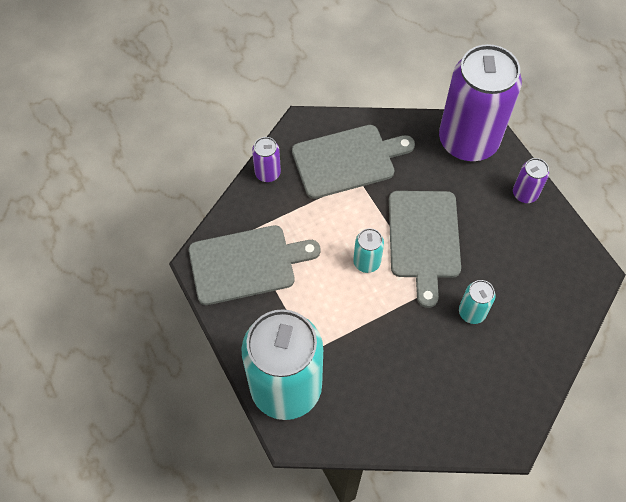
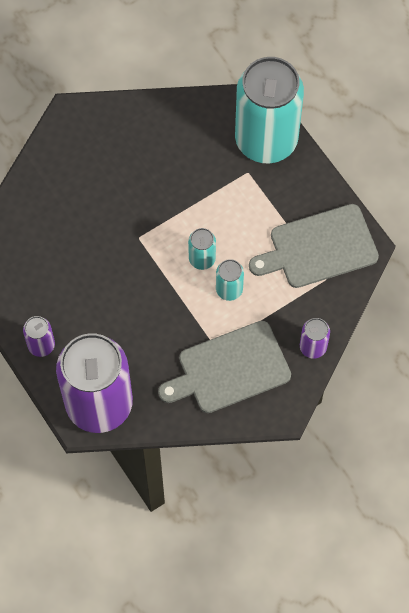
camera: 175 degrees right, 5 degrees up
(424, 239) = (146, 287): grey cutting board -> none
(472, 312) = (100, 218): turquoise can -> turquoise can (229, 289)

